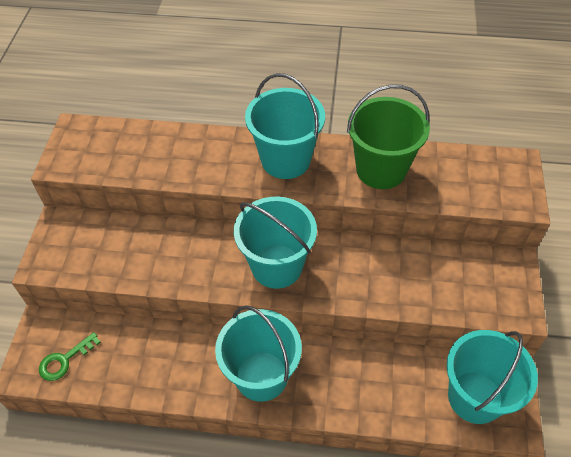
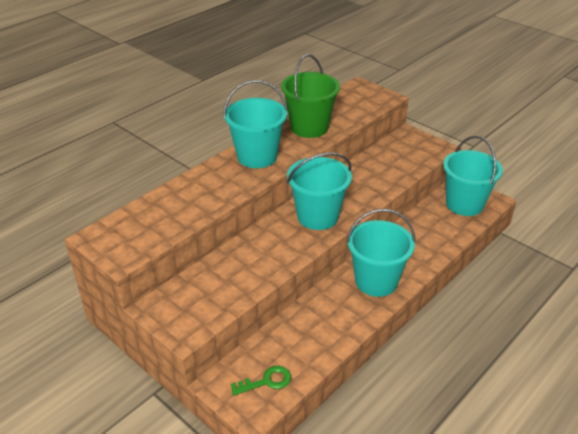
camera: 55 degrees left, 15 degrees down
(64, 360) = (266, 381): green key -> green key turned 105 degrees counterclockwise

